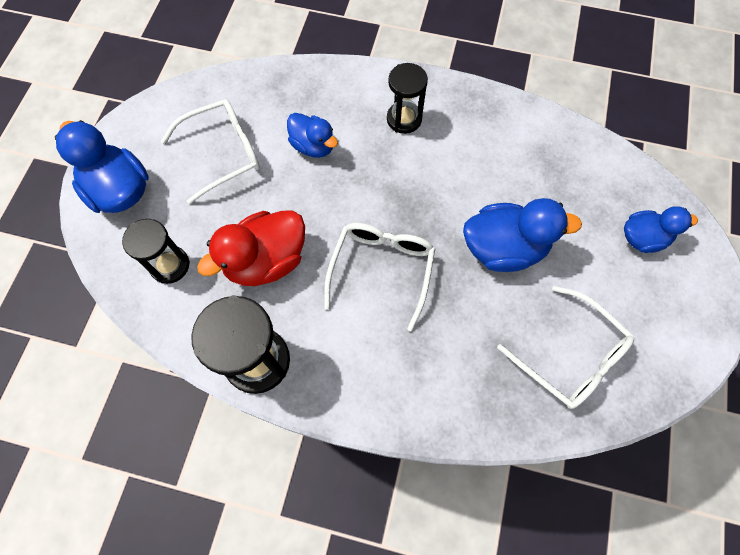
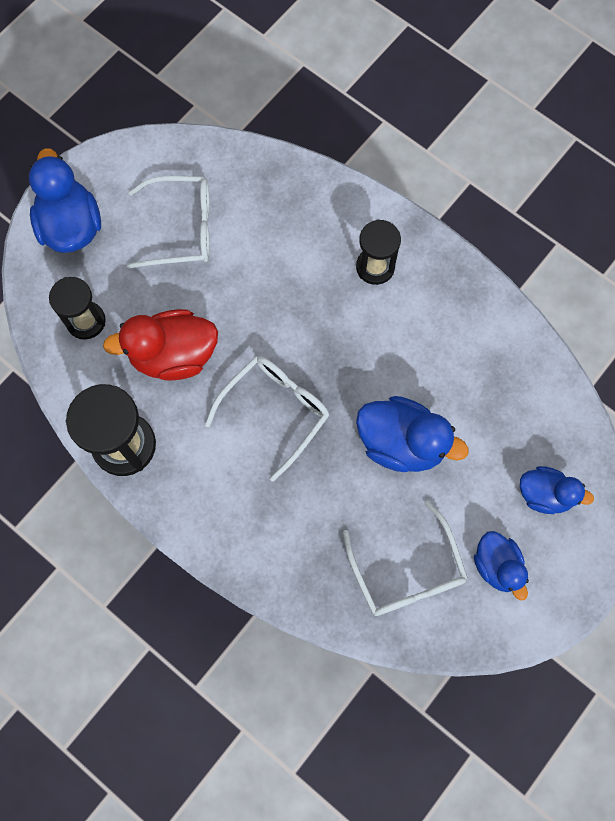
camera: 25 degrees right, 5 degrees up
(313, 146) = (271, 258): blue duck -> blue duck (497, 565)

